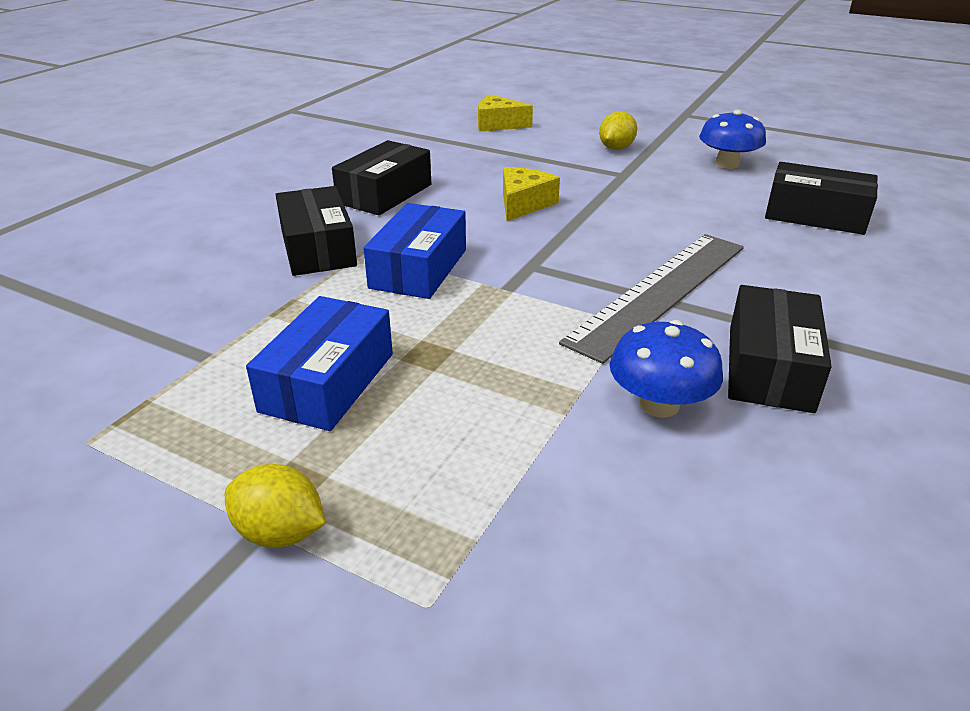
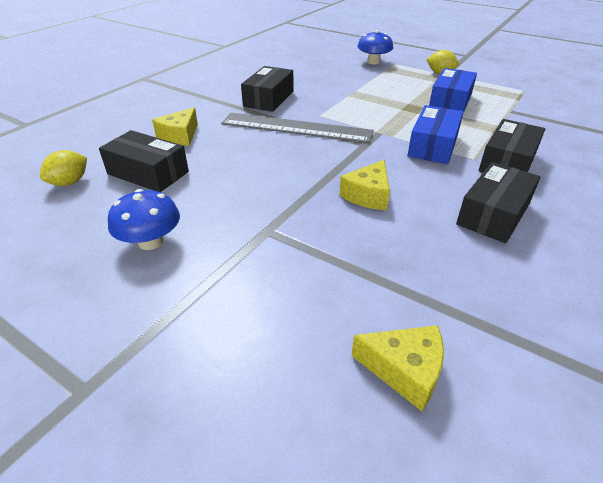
camera: 175 degrees left, 5 degrees up
(318, 248) = (507, 162): black box -> black box turned 45 degrees clockwise
(616, 148) = (252, 282): yellow lemon -> yellow lemon (70, 182)
(659, 404) = (320, 91): blue mushroom -> blue mushroom (373, 62)
(660, 292) = (296, 128): grey ruler -> grey ruler turned 60 degrees clockwise
(846, 267) = (180, 136): none -> yellow cheese

